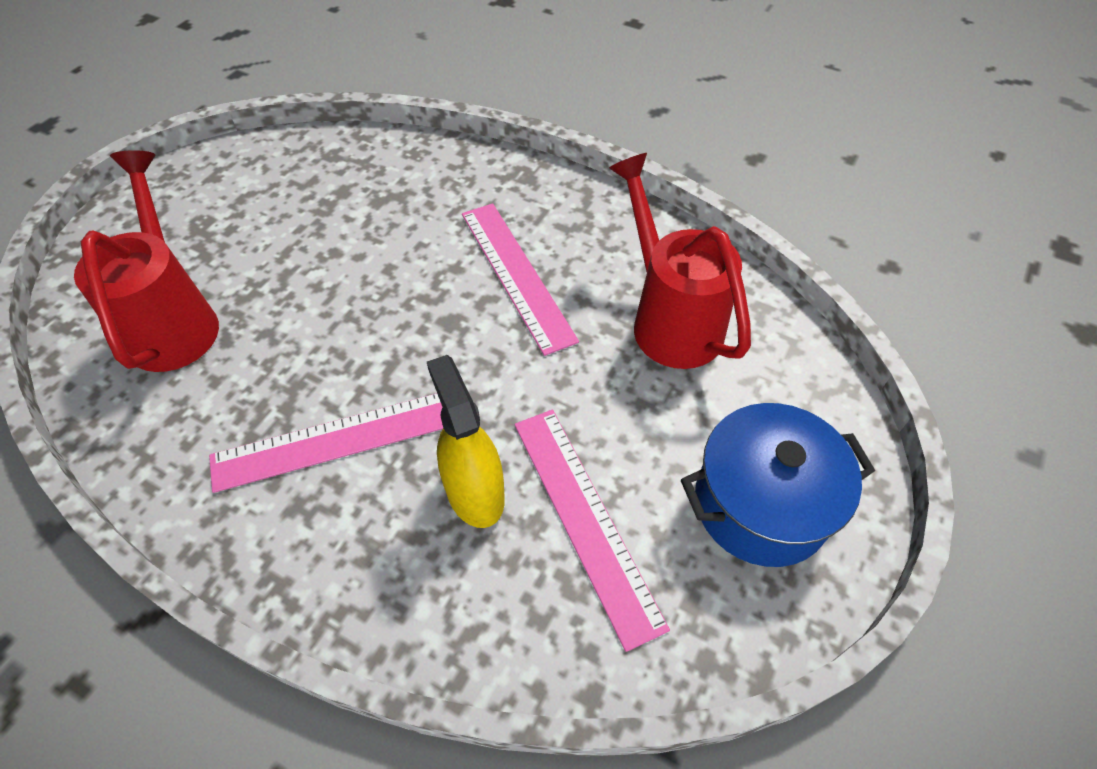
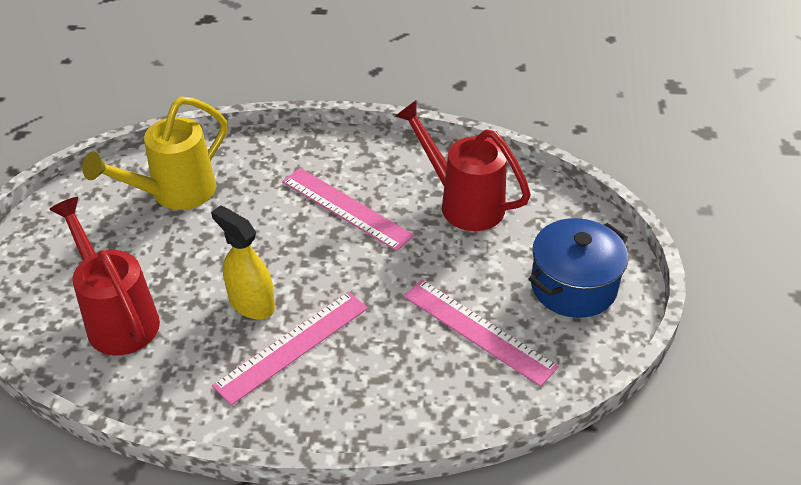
camera: 25 degrees left, 10 degrees down
(335, 189) = (174, 194): none -> yellow watering can
(474, 492) = (402, 341): yellow spray bottle -> yellow spray bottle (251, 303)

